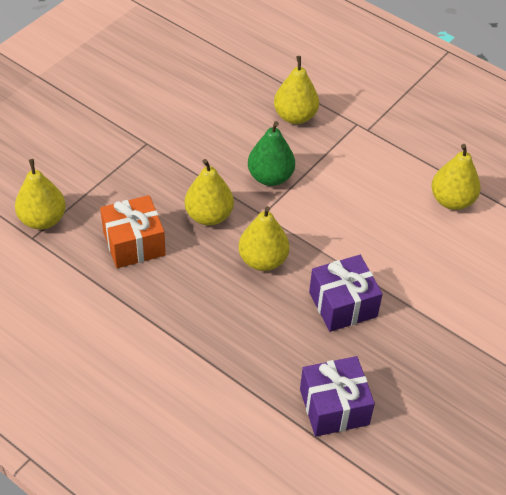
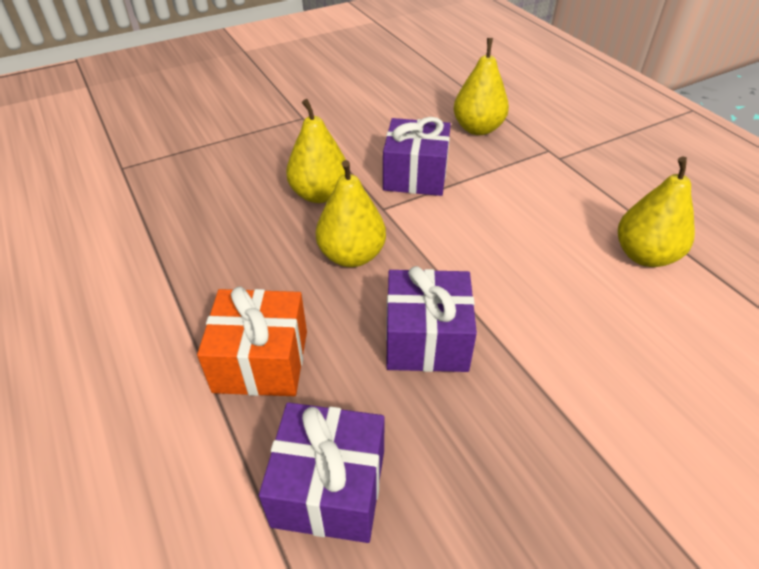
camera: 25 degrees right, 5 degrees down
(43, 219) = (146, 155): yellow pear -> none
(134, 243) = (217, 199): orange gift -> orange gift (261, 361)
(270, 177) = (415, 175): green pear -> purple gift

